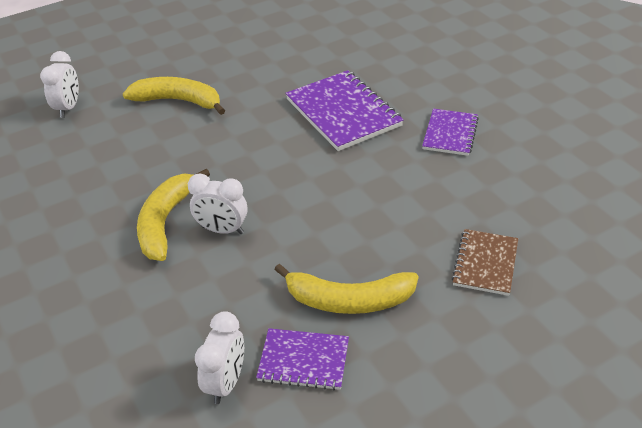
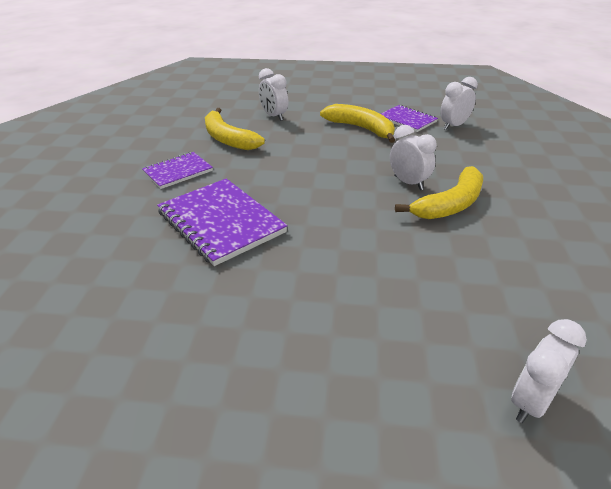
camera: 145 degrees left, 5 degrees down
(179, 101) = (364, 324): yellow banana -> yellow banana (227, 138)
(343, 113) = (221, 222): purple notebook -> purple notebook turned 45 degrees counterclockwise
(485, 263) = (274, 116): brown notebook -> white clock

